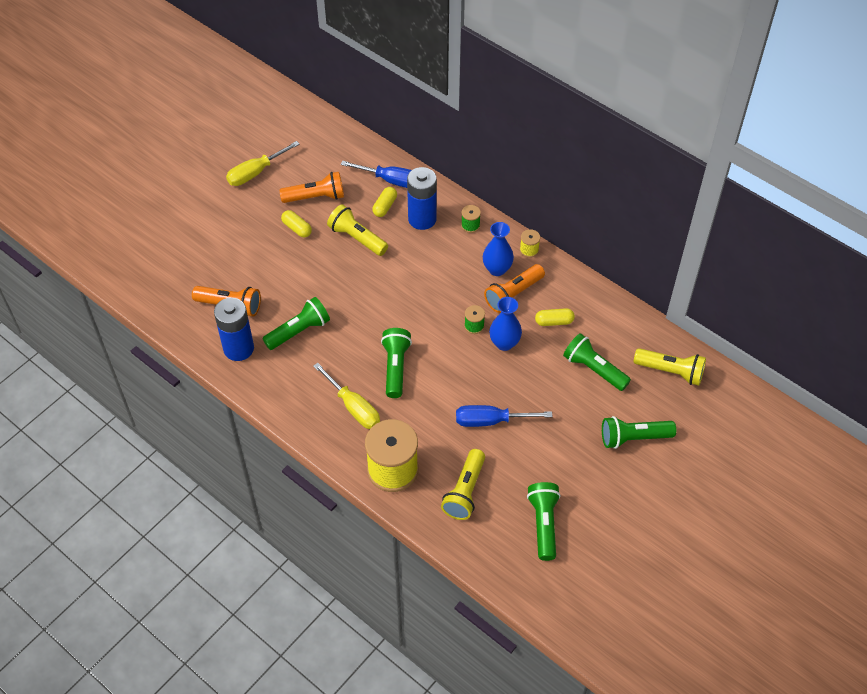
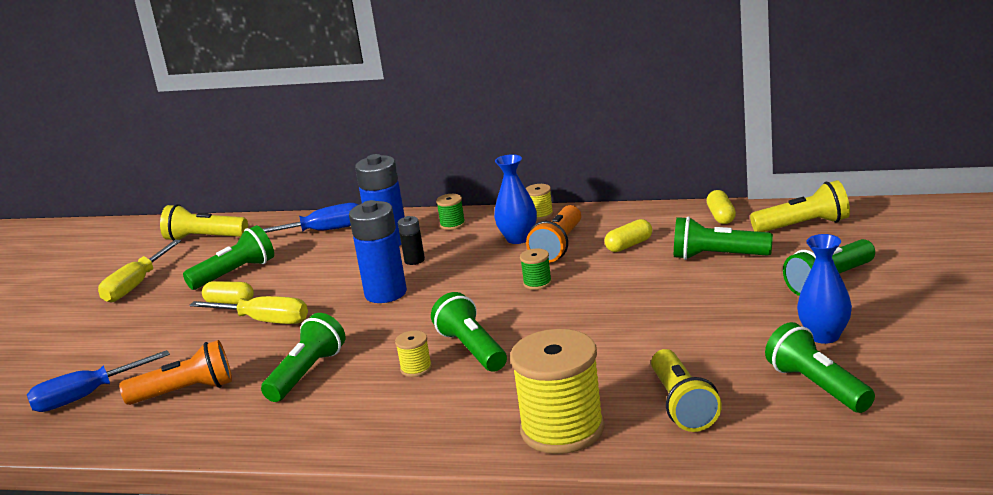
camera: 25 degrees left, 30 degrees down
(238, 348) = (229, 421): blue battery -> blue battery (385, 293)
(316, 197) = (235, 273): orange flashlight -> green flashlight
(353, 407) = (448, 402): yellow screwdriver -> yellow screwdriver (264, 321)
(356, 365) = (416, 368): none -> yellow spool
(357, 238) = (318, 280): yellow flashlight -> yellow flashlight (204, 238)
(385, 206) = (332, 249): yellow capsule -> yellow capsule (721, 216)
(423, 252) = (414, 260): none -> black battery
(491, 421) = (645, 338): blue screwdriver -> blue screwdriver (86, 396)
(504, 343) = (589, 280): blue vase -> blue vase (824, 336)

